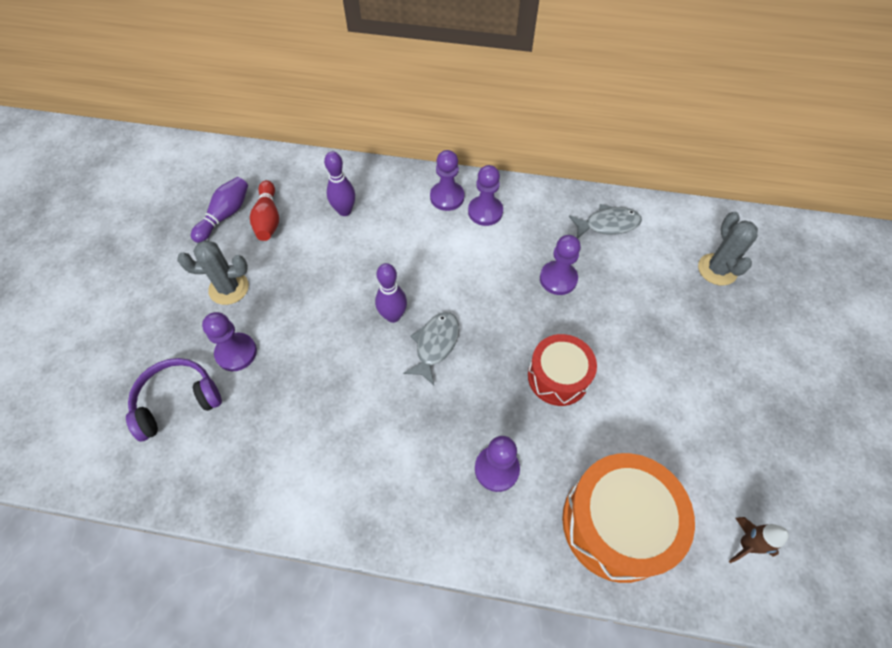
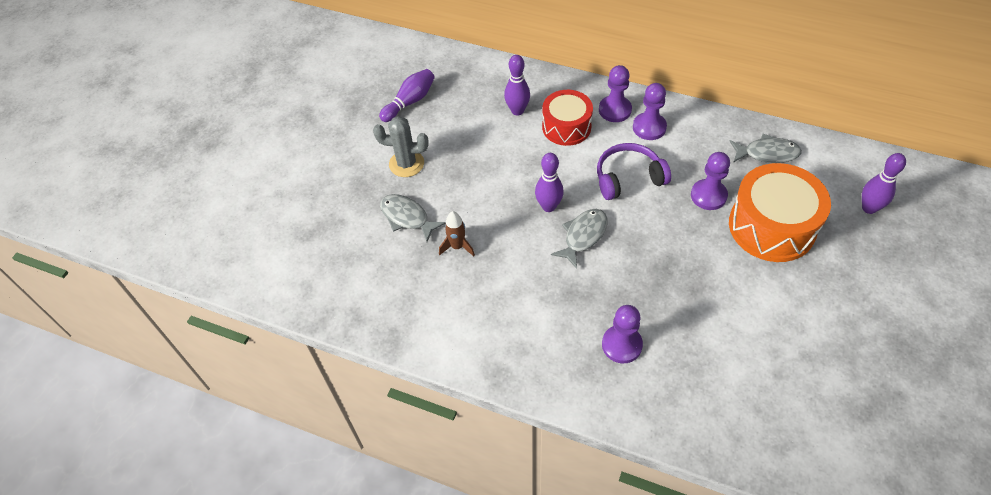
camera: 15 degrees right, 5 degrees down
(177, 401) = (354, 249): purple headphones -> purple headphones (628, 178)
(236, 353) = (407, 217): purple pawn -> grey fish
(268, 219) = (447, 109): red bowling pin -> none
(558, 377) = (692, 279): red drum -> red drum (566, 127)
(616, 523) = (722, 406): orange drum -> orange drum (772, 226)
(717, 269) = (869, 208): grey cactus -> purple bowling pin
(746, 544) = (840, 443): brown rocket -> brown rocket (457, 246)

